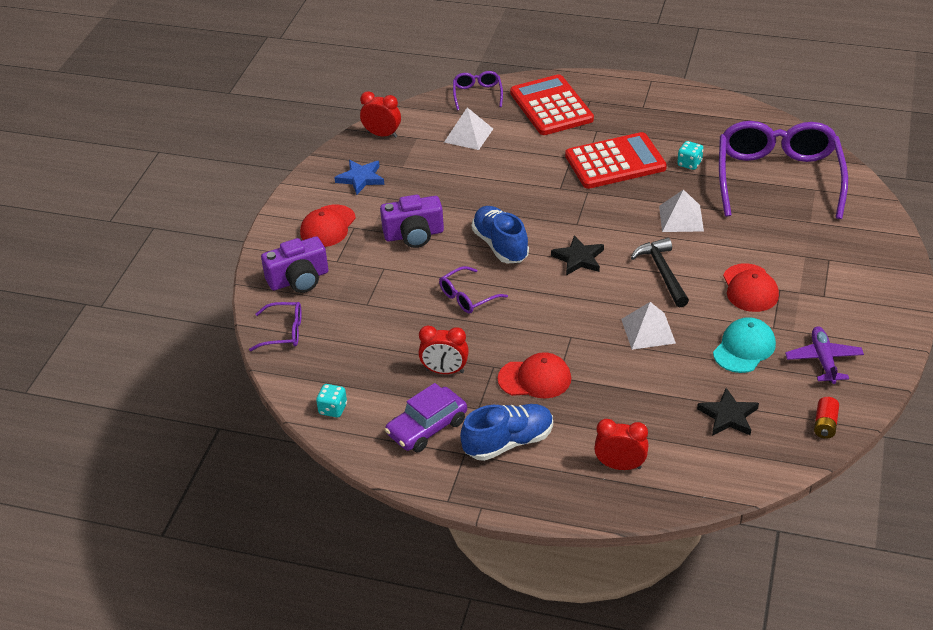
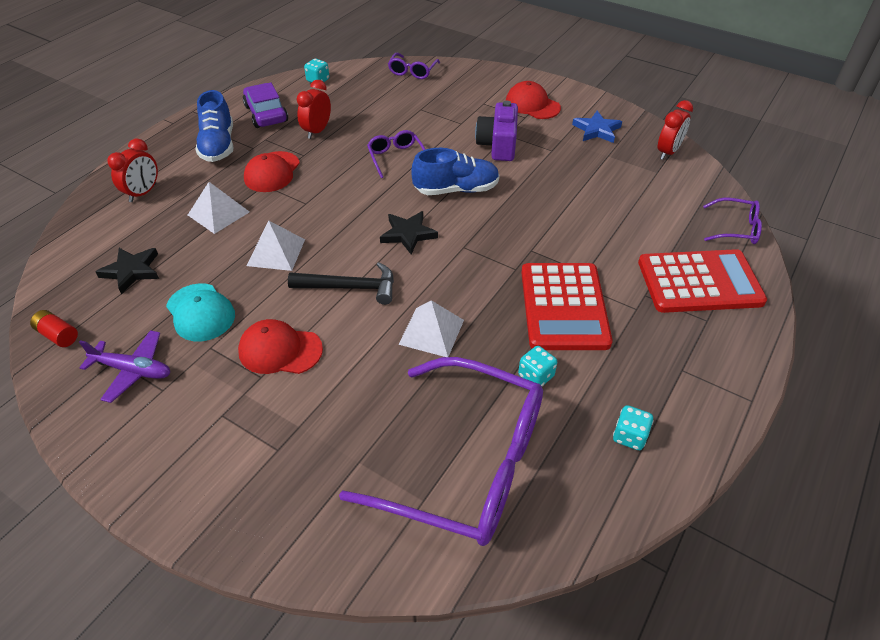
camera: 105 degrees right, 5 degrees up
(299, 279) = (470, 84): purple camera -> none
(468, 135) = (652, 206): white pyramid -> white pyramid (218, 213)
(712, 121) = (629, 436): none -> turquoise dice

